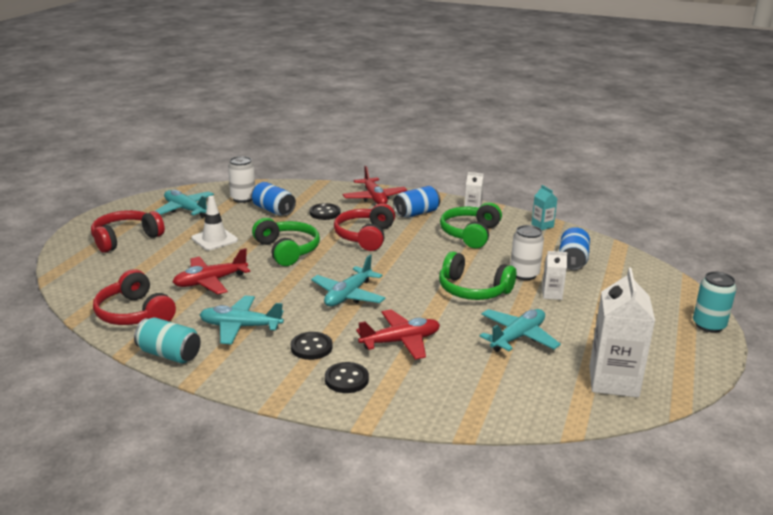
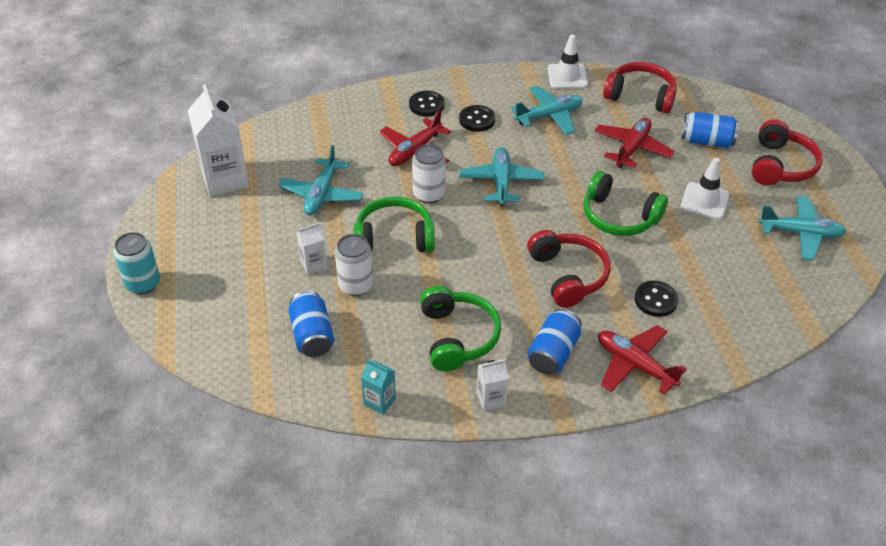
camera: 150 degrees right, 20 degrees up
(169, 354) = (567, 77): turquoise can -> white traffic cone
(243, 198) = (777, 285): white can -> white can (429, 194)
(273, 210) = (715, 277): blue can -> blue can (706, 141)

